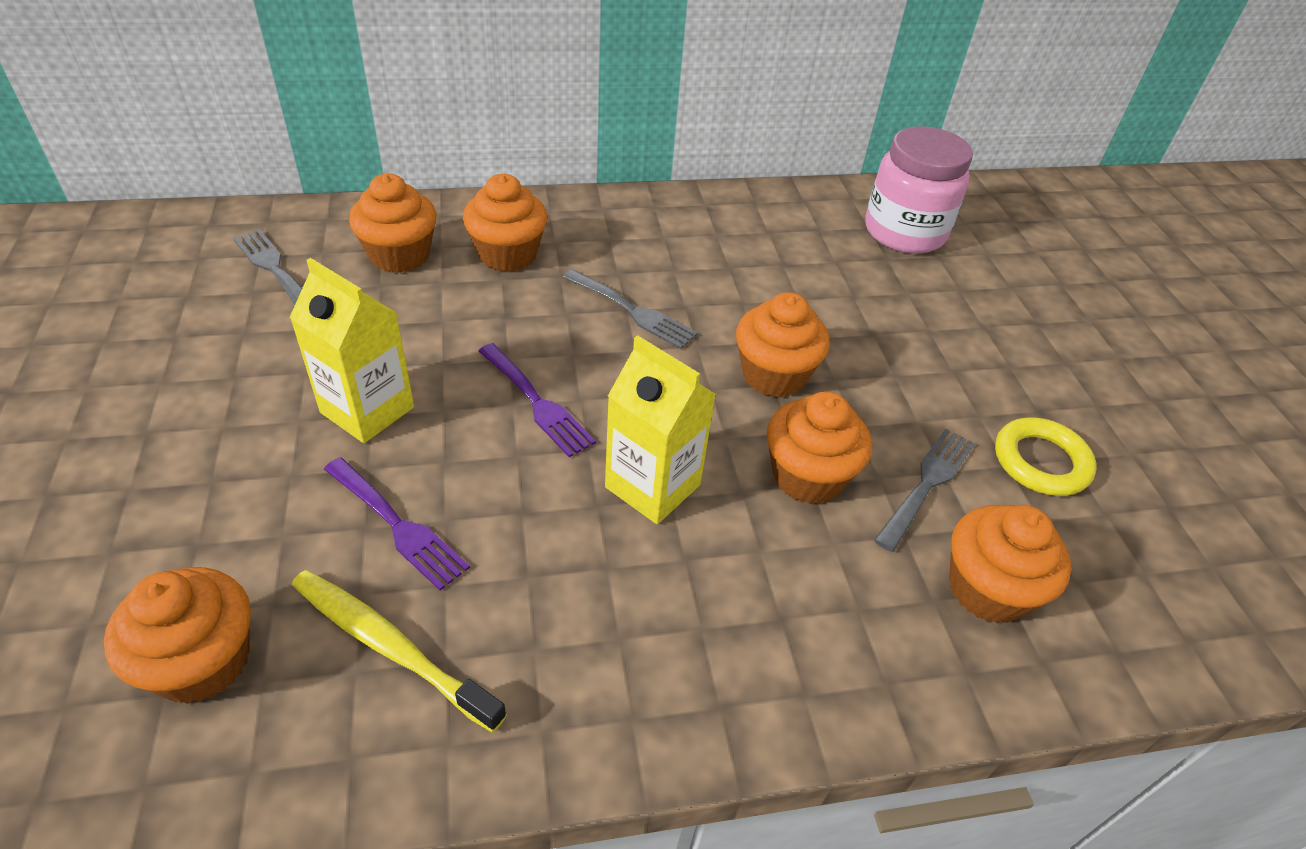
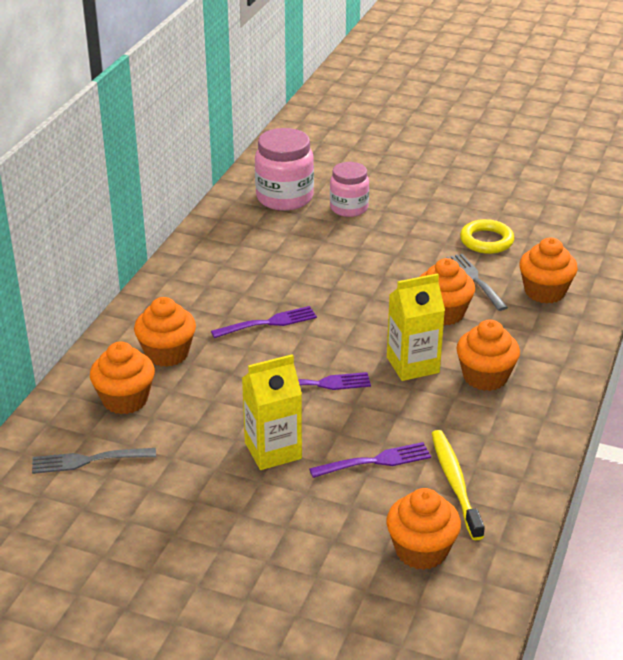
camera: 55 degrees left, 10 degrees down
(390, 646) = (455, 483): yellow toothbrush -> yellow toothbrush turned 105 degrees clockwise
(632, 311) = (268, 323): grey fork -> purple fork
(774, 375) = (364, 294): orange cupcake -> orange cupcake (485, 377)
(949, 292) = (349, 208): none -> pink jar

